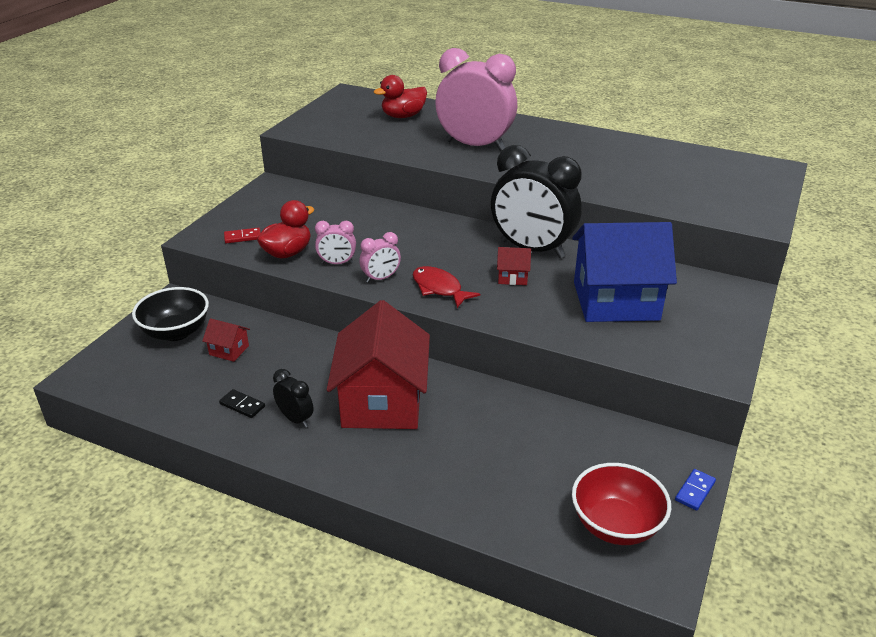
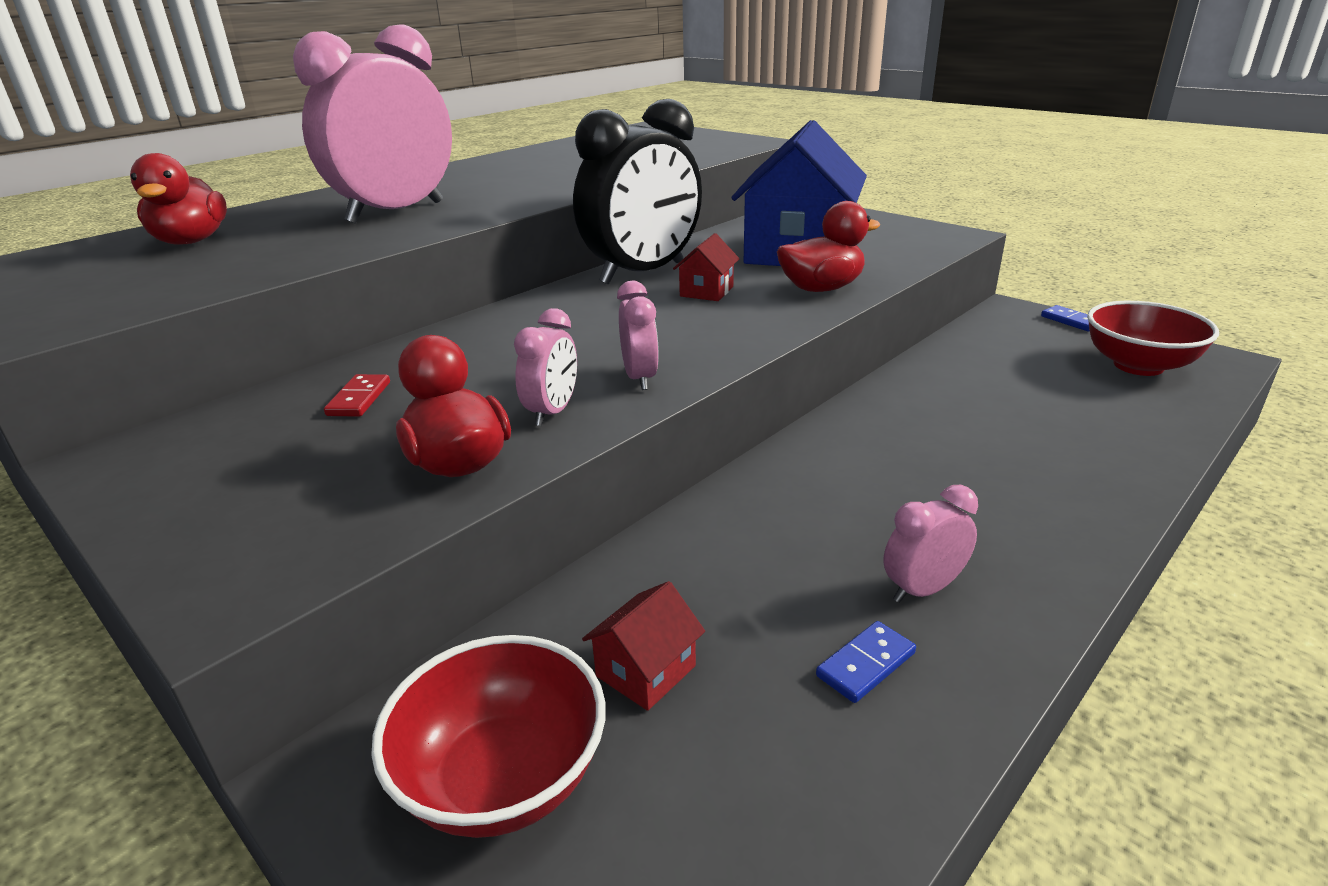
camera: 70 degrees left, 5 degrees down
(176, 332) = (503, 779): black bowl -> red bowl
(242, 237) = (317, 519): red domino -> red domino (359, 399)
(242, 405) = (866, 664): black domino -> blue domino
(295, 419) = (922, 589): black clock -> pink clock
(382, 402) = (886, 487): red house -> none
(439, 288) = (704, 338): red fish -> none
(543, 319) = (821, 288): none -> red duck

